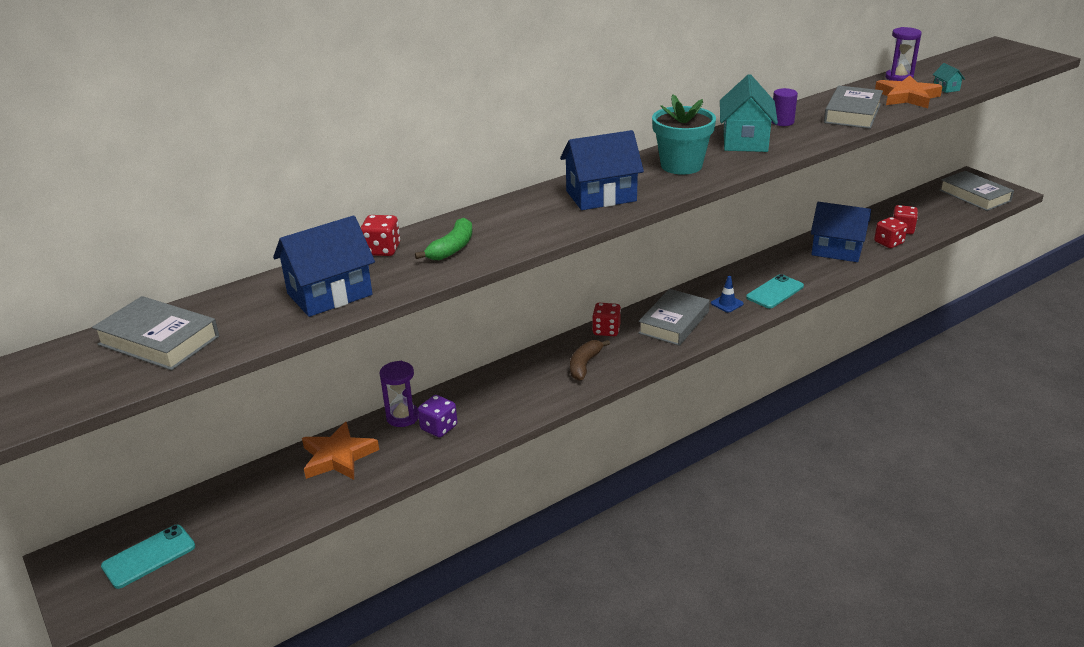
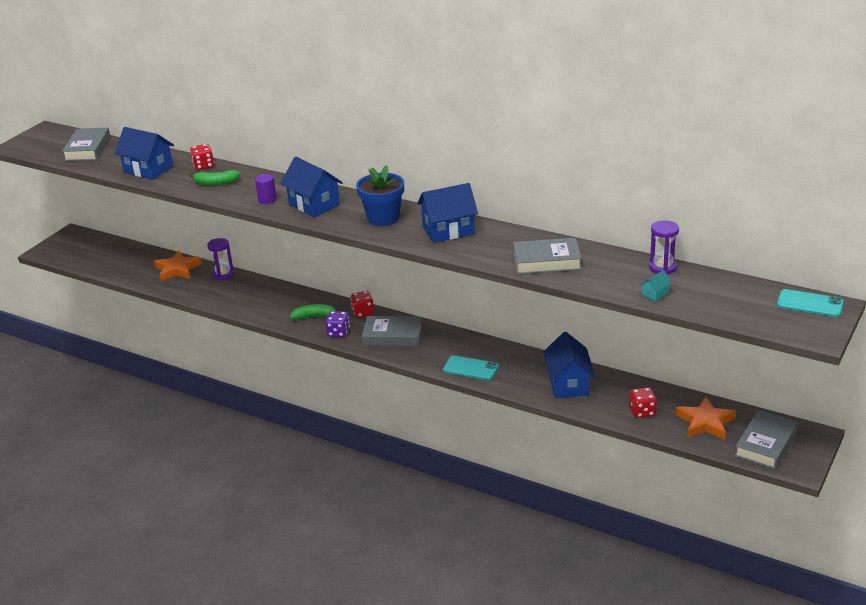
camera: 65 degrees right, 0 degrees up
(149, 556) = (81, 251): turquoise phone -> turquoise phone (810, 304)
(439, 427) = (219, 289): purple dice -> purple dice (338, 332)
(584, 365) = (315, 316): brown banana -> green banana
(681, 166) = (383, 218): turquoise flower pot -> blue flower pot
(727, 303) = (436, 351): blue traffic cone -> none
(745, 141) = (448, 230): turquoise house -> blue house
(782, 122) = (500, 236): purple cylinder -> purple cylinder (267, 200)
(888, 243) = (608, 408): red dice -> none
(907, 97) = (612, 279): orange star -> orange star (705, 422)

